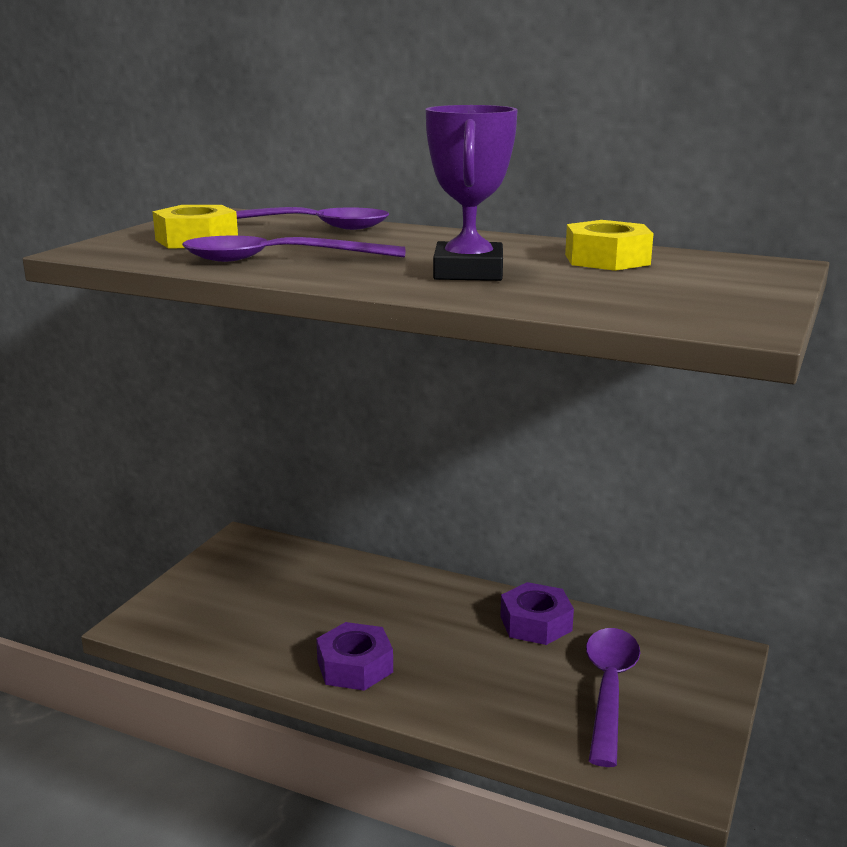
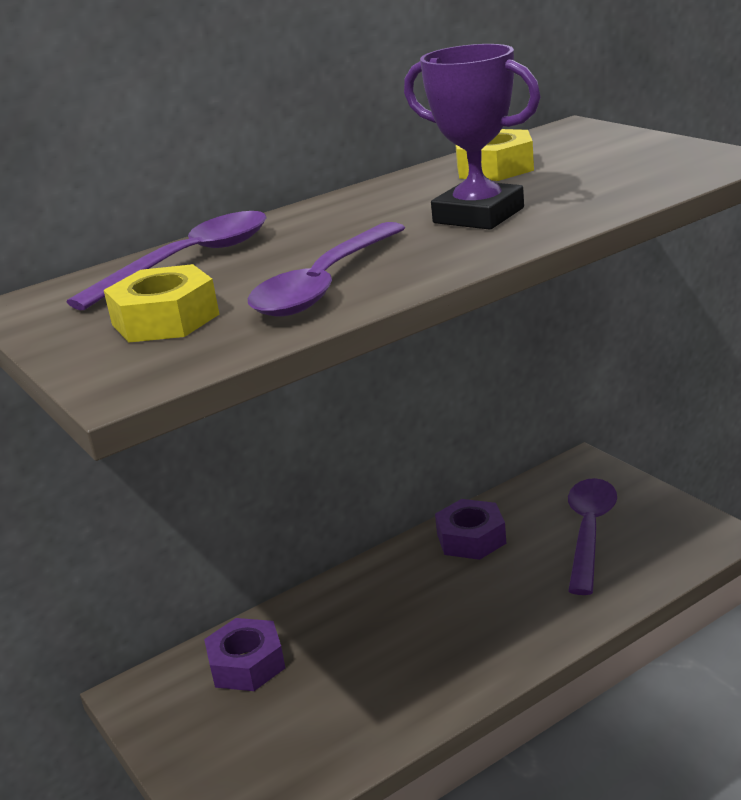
camera: 55 degrees left, 5 degrees up
(355, 666) = (452, 666): purple nut -> purple nut (247, 664)
(609, 689) = (589, 532): purple spoon -> purple spoon turned 60 degrees clockwise

